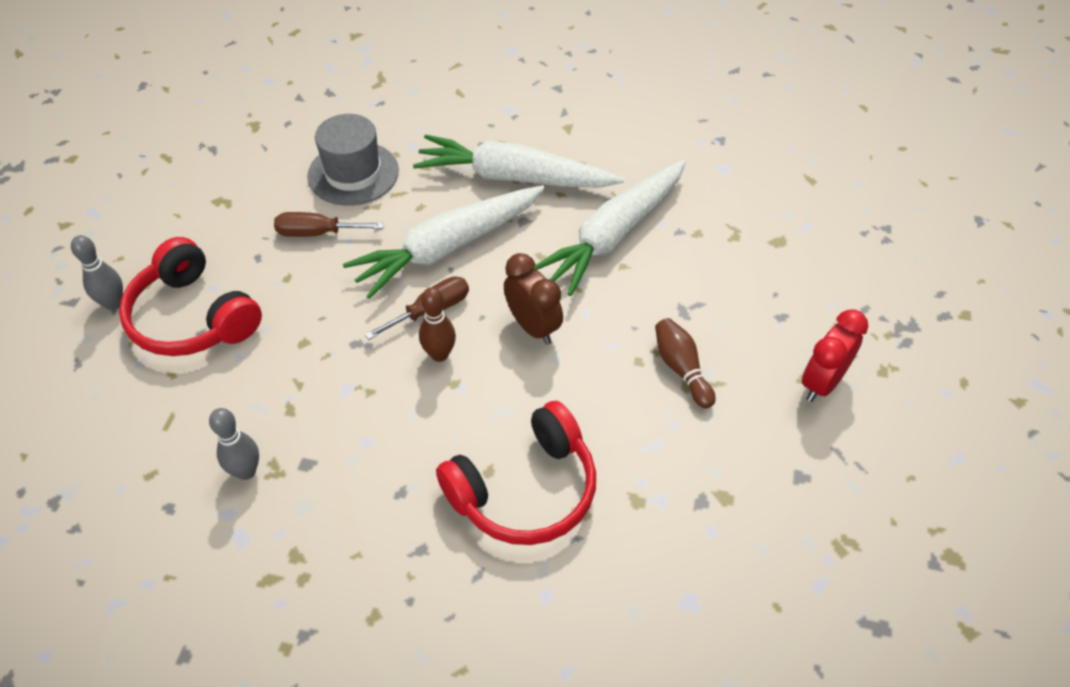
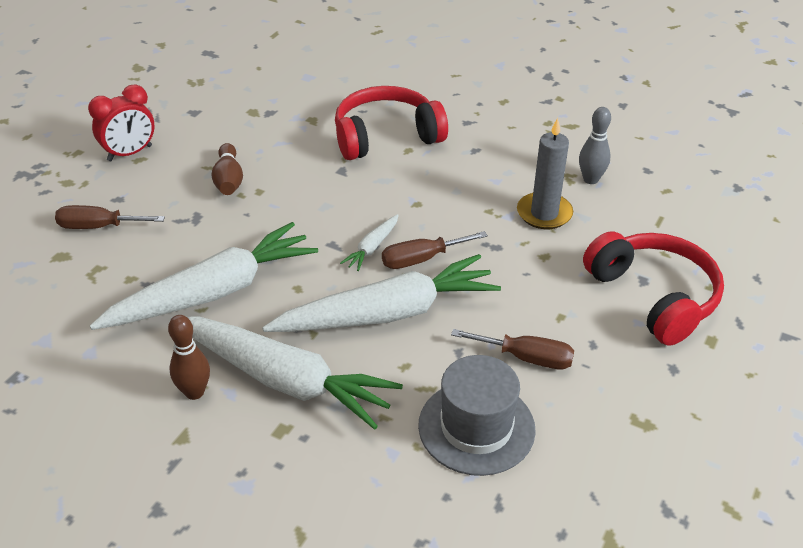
camera: 165 degrees left, 10 degrees down
(113, 303) = (740, 325): grey bowling pin -> none
(305, 401) = (544, 213): none -> grey candle
(439, 354) = (423, 225): brown bowling pin -> brown bowling pin (194, 392)
(485, 314) = (372, 247): none -> white carrot
(533, 327) = (334, 230): brown clock -> none
(771, 279) = (99, 227): none -> brown screwdriver

